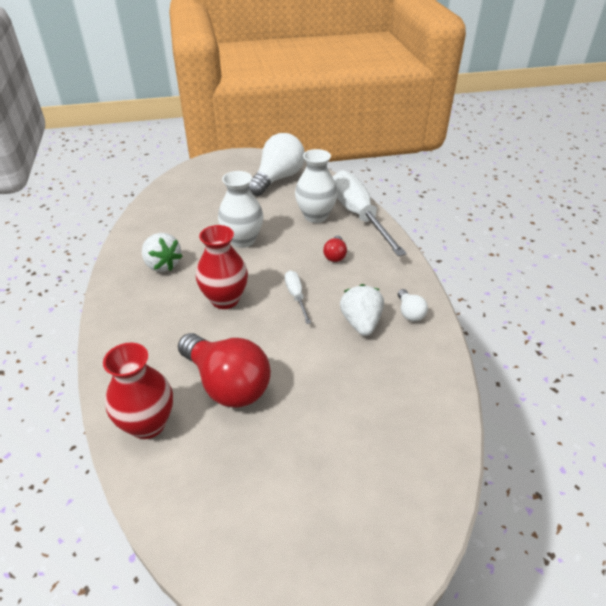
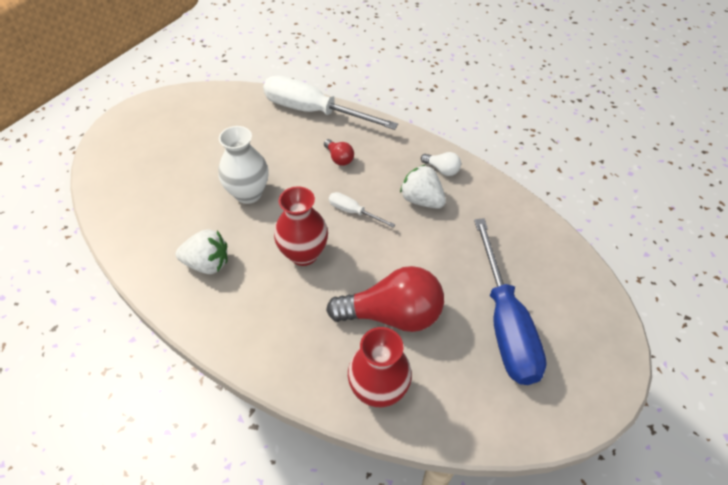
camera: 45 degrees left, 10 degrees up
(277, 179) = (201, 116): white light bulb -> none
(304, 463) = (505, 323): none -> blue screwdriver
(315, 216) = (281, 133): white vase -> none

